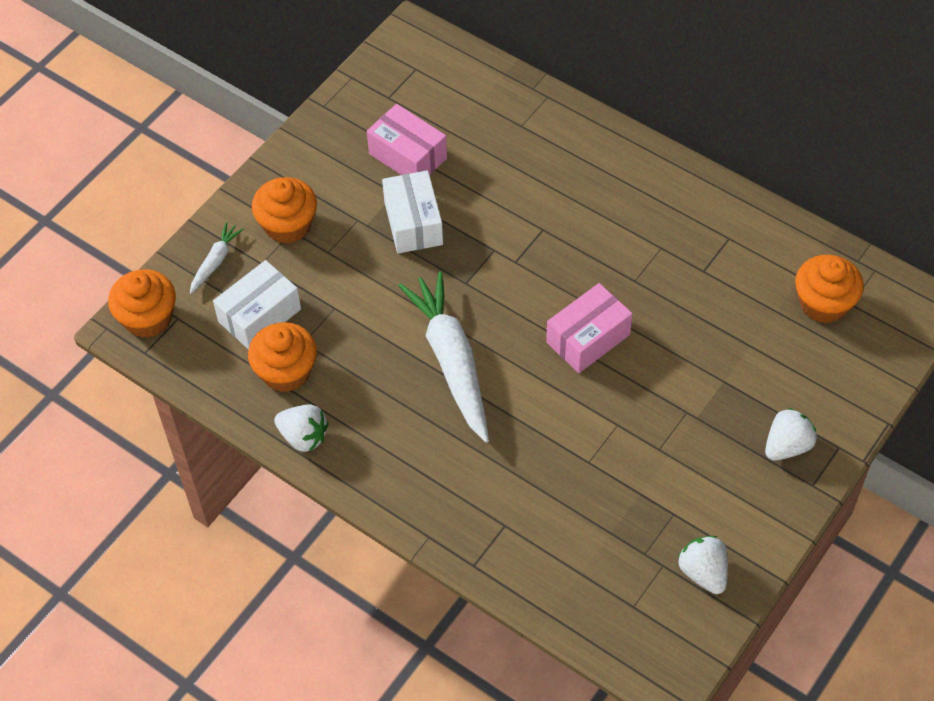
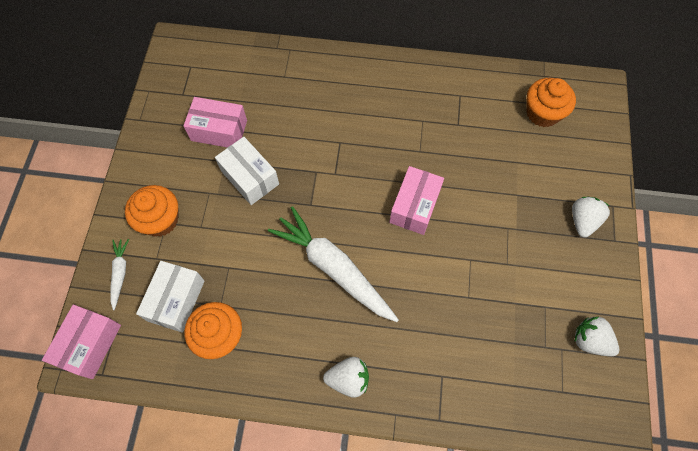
camera: 30 degrees left, 10 degrees up
(148, 318) = (90, 345): orange cupcake -> pink box
(303, 437) = (260, 382): white strawberry -> white strawberry (348, 379)

